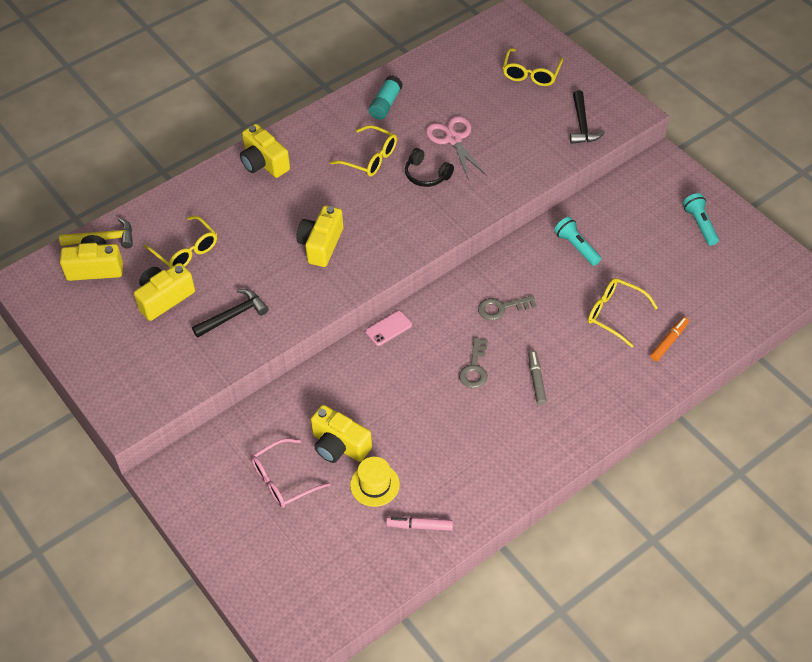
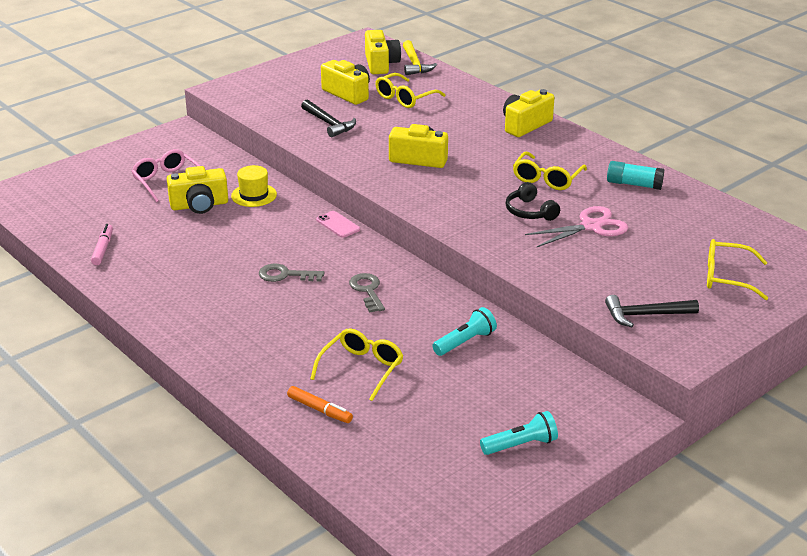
camera: 85 degrees right, 20 degrees down
(339, 445) = (199, 205): yellow camera -> yellow camera turned 135 degrees counterclockwise
(375, 485) = (153, 224): yellow hat -> yellow hat (254, 195)
(426, 175) = (530, 211): black headphones -> black headphones turned 60 degrees counterclockwise
(536, 380) = (267, 313): grey marker -> none

